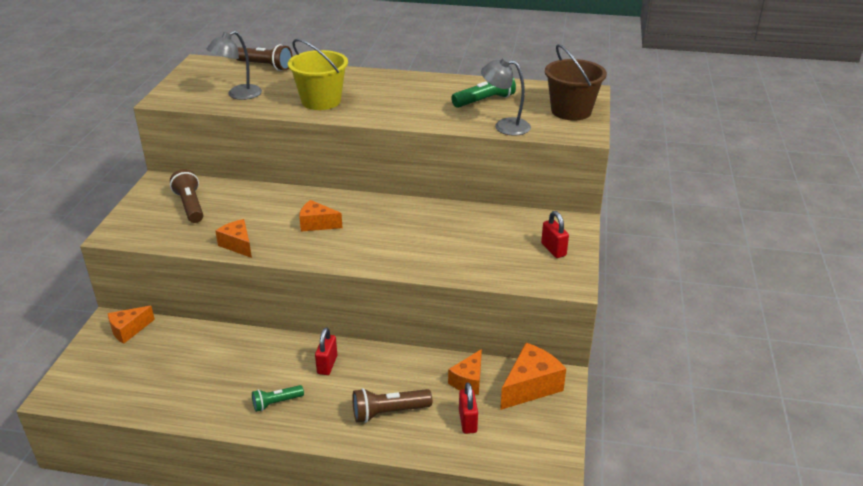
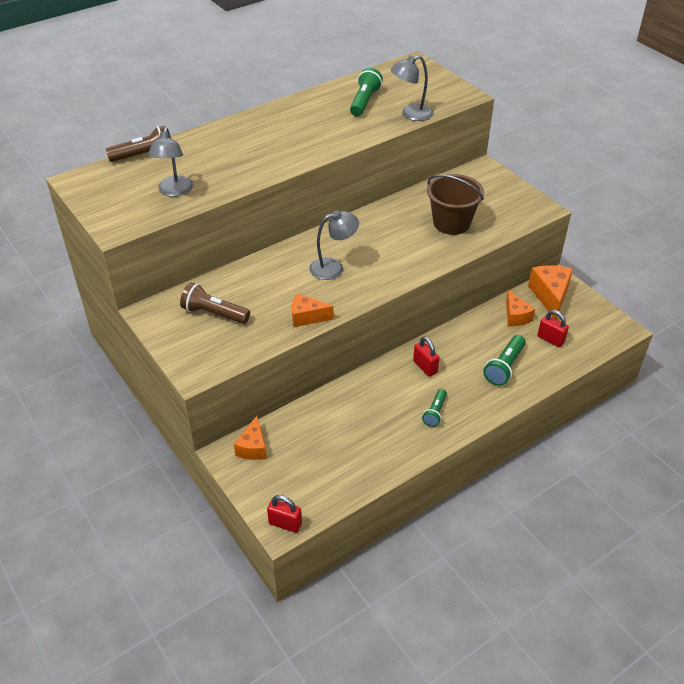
camera: 45 degrees left, 10 degrees up
(317, 224) = (333, 267): orange cheese -> grey lamp
(321, 101) = (251, 162): yellow bucket -> none
(388, 412) = (504, 367): brown flashlight -> green flashlight
(553, 250) = (500, 193): red padlock -> red padlock (285, 524)
(571, 111) = (430, 82): brown bucket -> brown bucket (451, 223)

